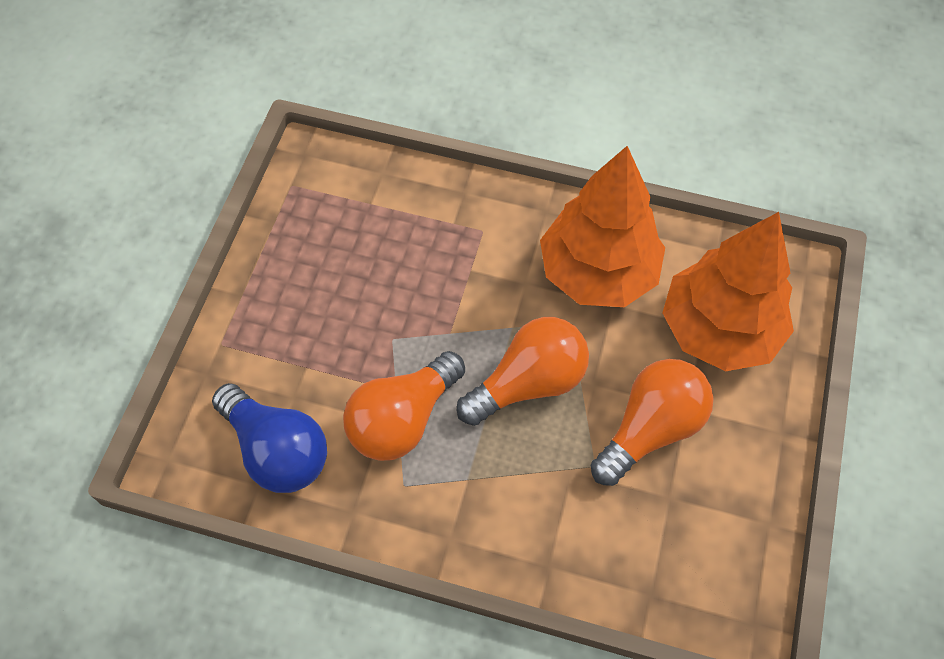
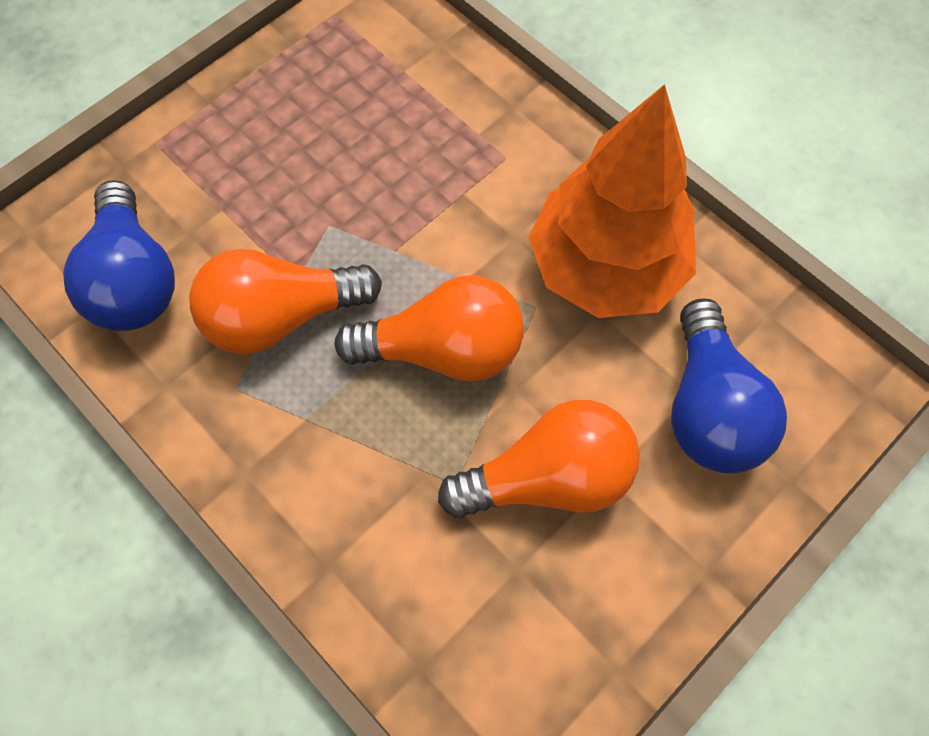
camera: 30 degrees right, 5 degrees up
(718, 330) = (708, 407): orange tree -> blue light bulb

